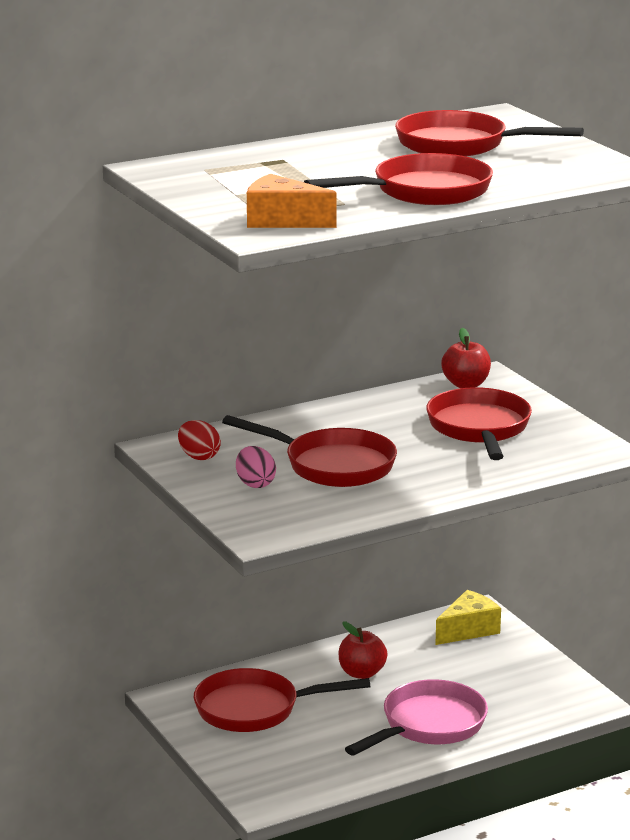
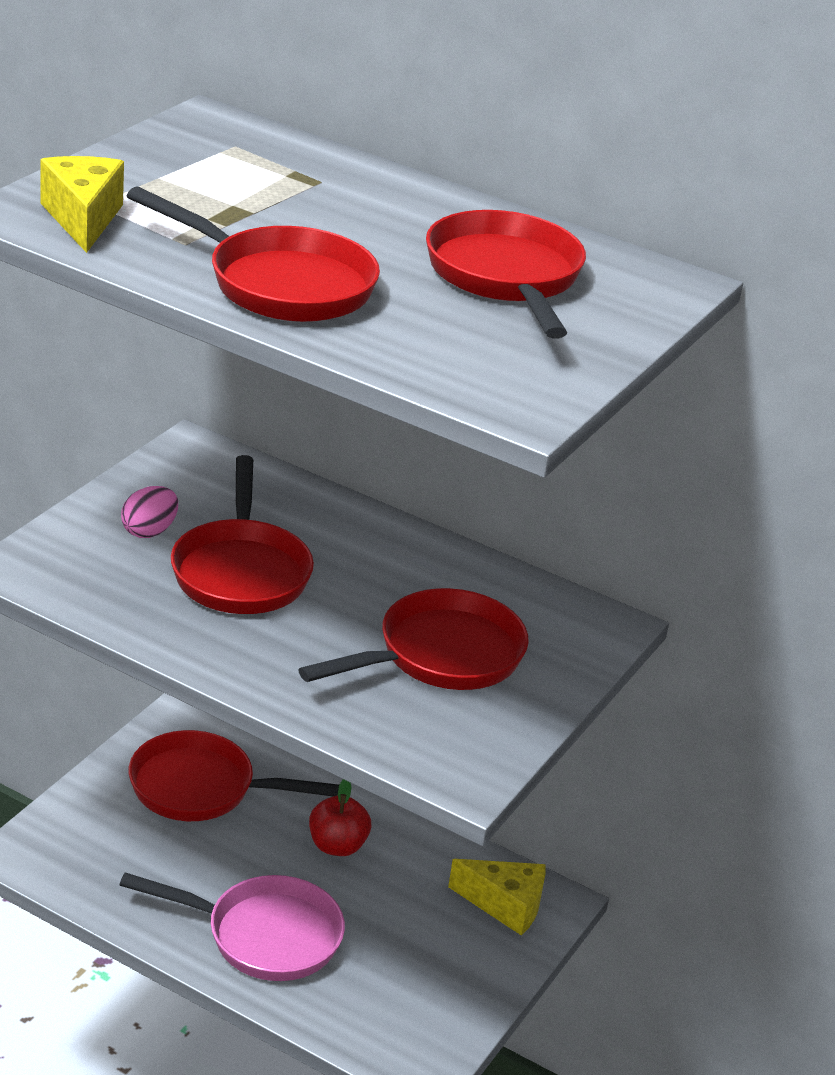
camera: 55 degrees right, 10 degrees up
(199, 457) = (189, 478): red egg -> none
(255, 709) = (201, 788): red pan -> red pan turned 45 degrees counterclockwise
(282, 221) = (83, 218): orange cheese -> yellow cheese
(466, 384) = (565, 614): red apple -> none

